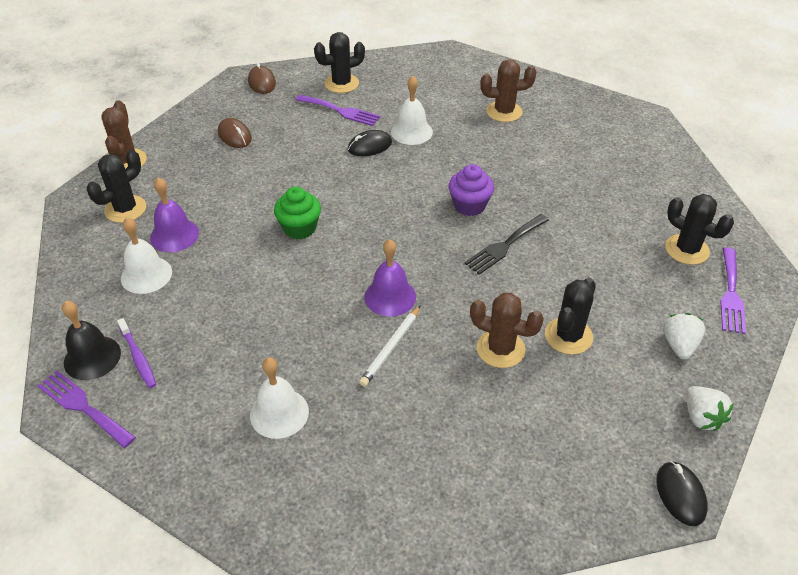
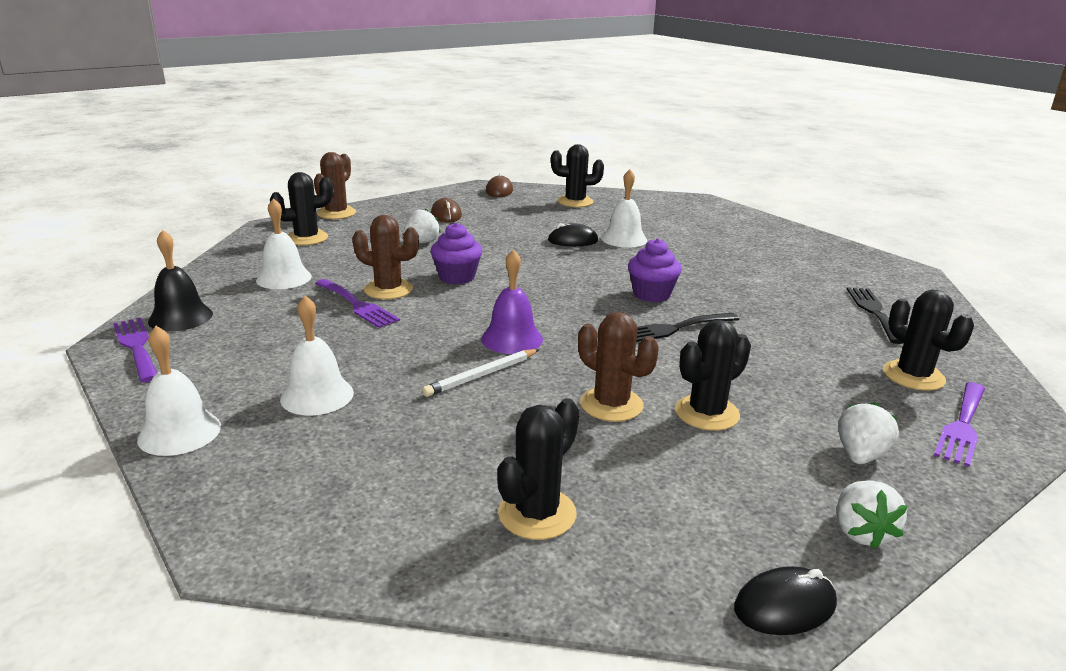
camera: 20 degrees right, 20 degrees down
(138, 357) = (221, 326): purple toothbrush -> none
(174, 235) = (334, 260): purple bell -> none
(200, 490) = (179, 432): none -> white bell
(238, 186) = (421, 243): none -> white strawberry
(299, 228) = (457, 277): green cupcake -> purple cupcake
(341, 111) = (561, 216): purple fork -> purple fork (357, 305)
(504, 112) = (735, 242): brown cactus -> brown cactus (388, 290)
(504, 474) = (537, 514): none -> black cactus
(638, 180) = (873, 312): none -> black fork
(680, 494) = (785, 606): black mouse -> black mouse turned 60 degrees clockwise

